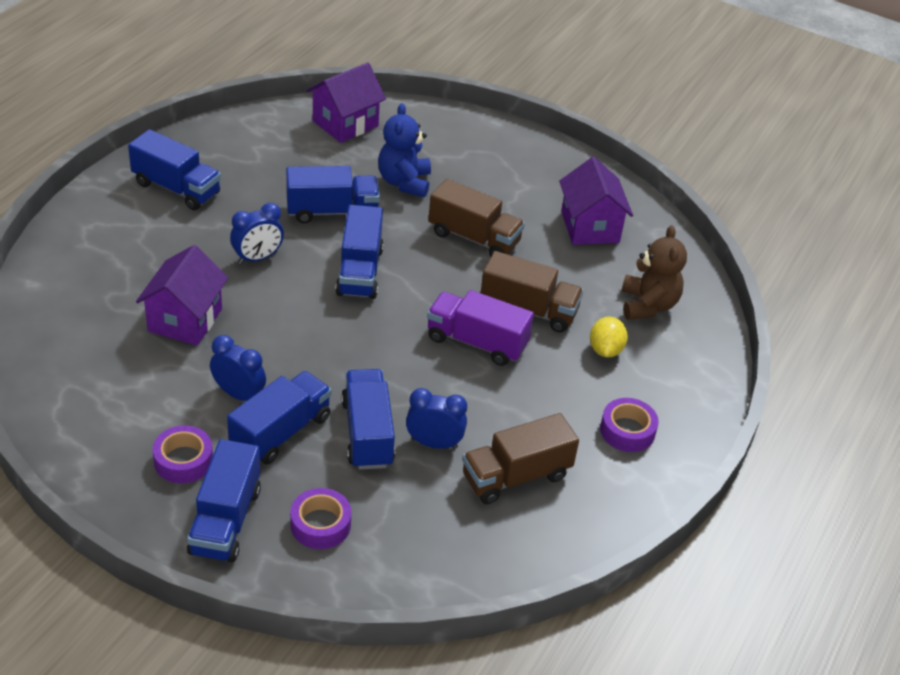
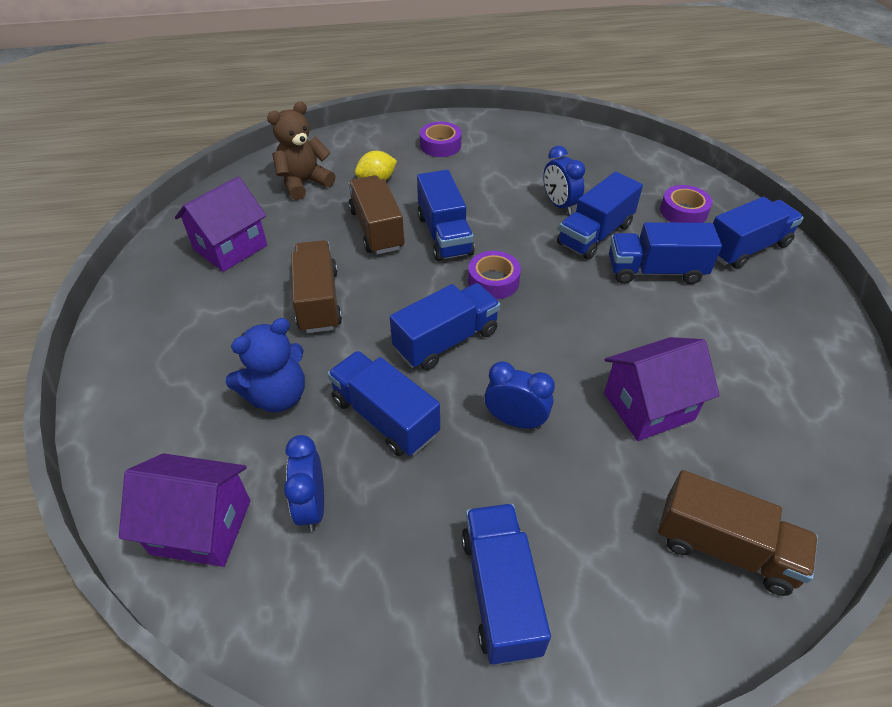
camera: 125 degrees left, 5 degrees up
(183, 460) = (747, 298): purple tape -> purple tape (493, 281)
(239, 394) = (661, 314): blue clock -> blue clock (312, 506)
(476, 342) = (444, 235): purple truck -> blue truck
(516, 476) = (535, 165): brown truck -> brown truck (724, 548)

